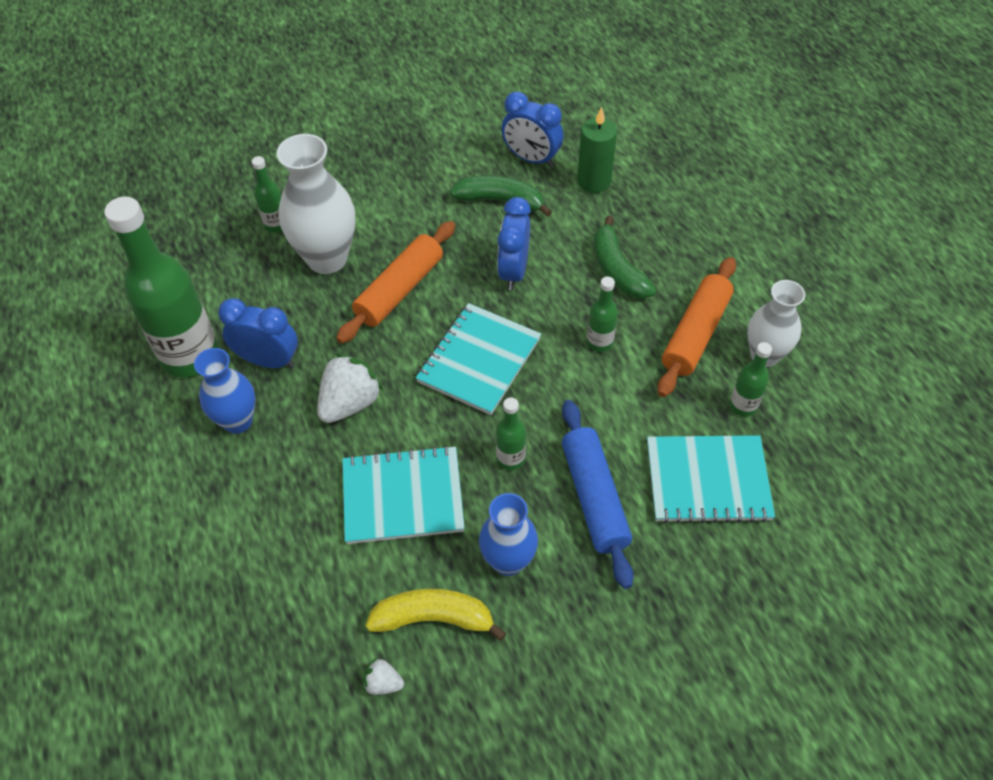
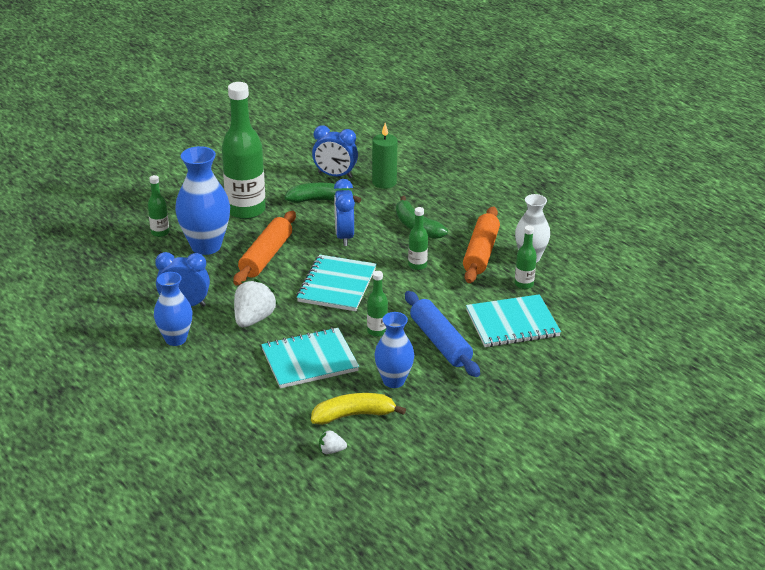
camera: 15 degrees left, 20 degrees down
(190, 356) = (125, 310): green bottle -> green bottle (246, 210)
(327, 258) = (206, 246): white vase -> blue vase

